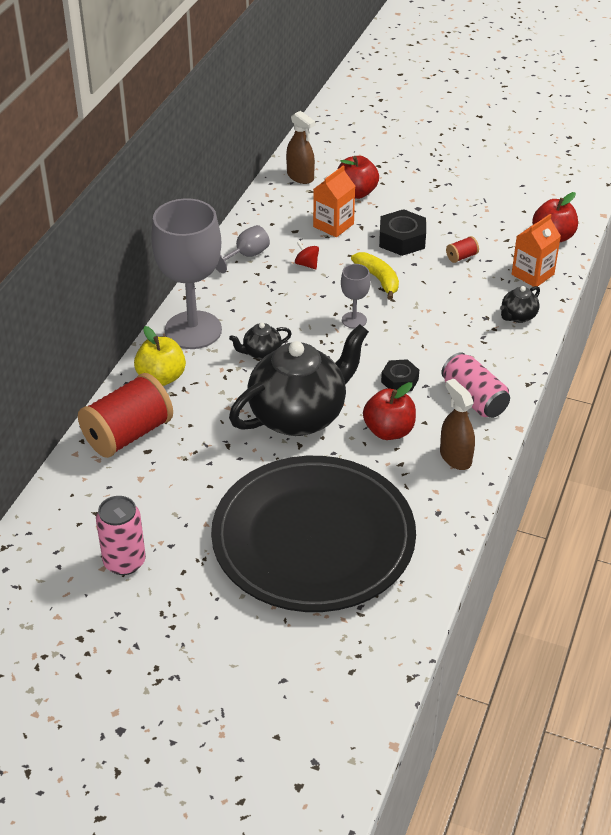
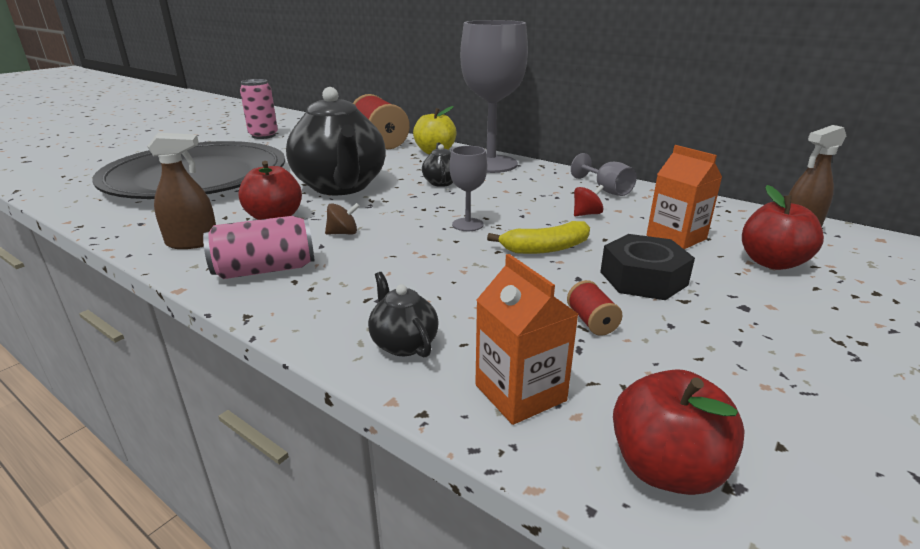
camera: 105 degrees right, 15 degrees down
(399, 380) = (343, 233): black nut -> brown spinning top

